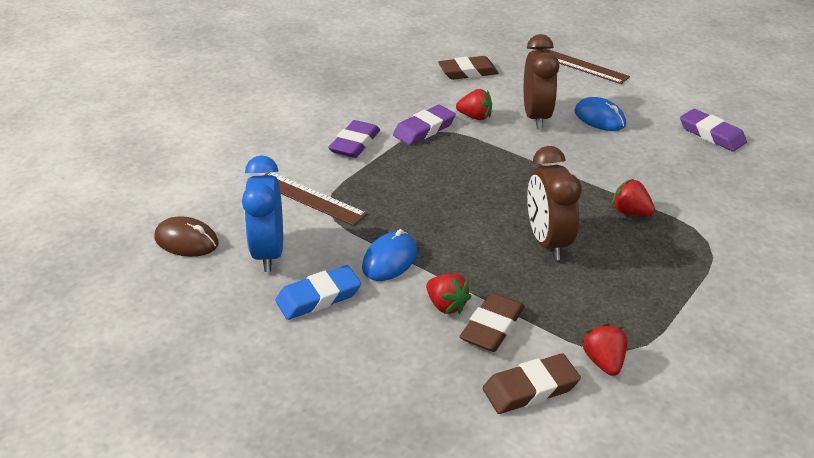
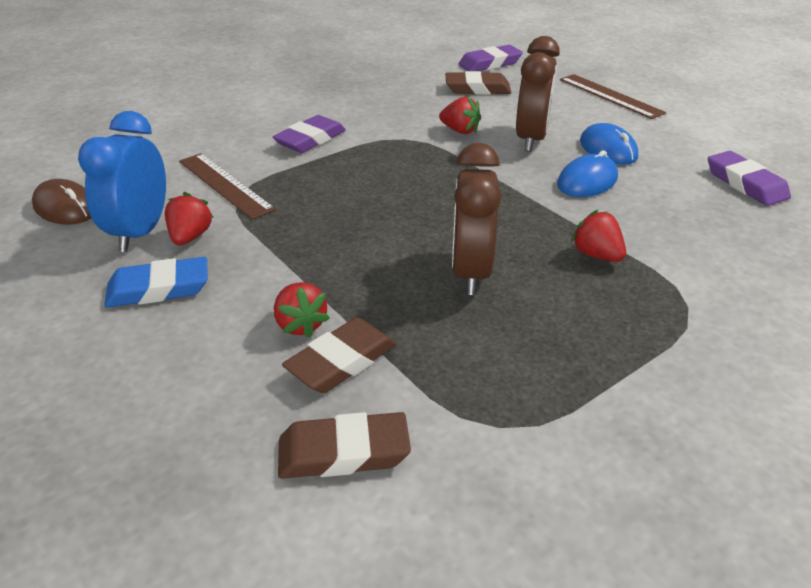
camera: 15 degrees right, 0 degrees up
(390, 260) = (268, 262): blue mouse -> blue mouse (587, 181)
(424, 129) = (395, 135): purple eraser -> purple eraser (490, 63)
(603, 362) = (464, 436): red strawberry -> red strawberry (190, 237)

